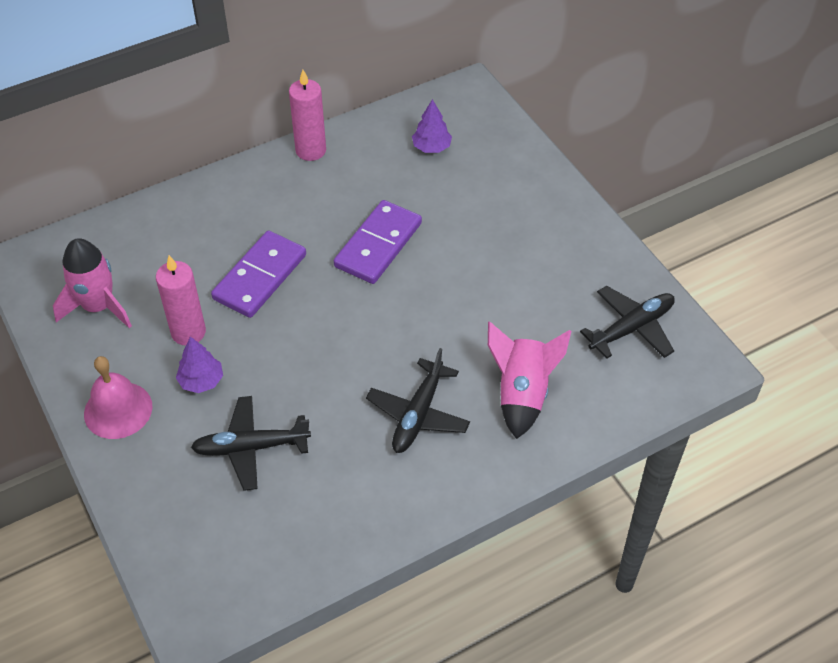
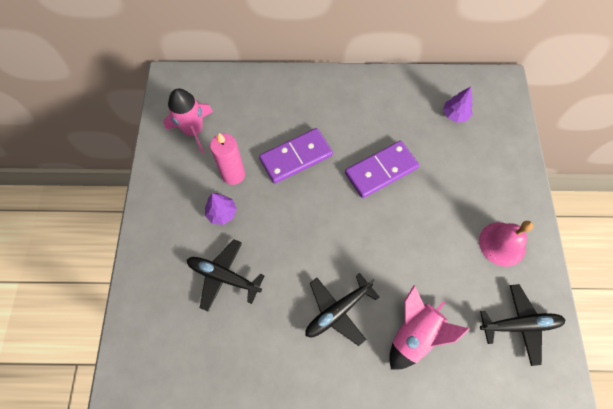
camera: 30 degrees right, 15 degrees up
(118, 410) = (165, 207): pink bell -> pink bell (502, 244)
(310, 150) = (376, 81): pink candle -> none

